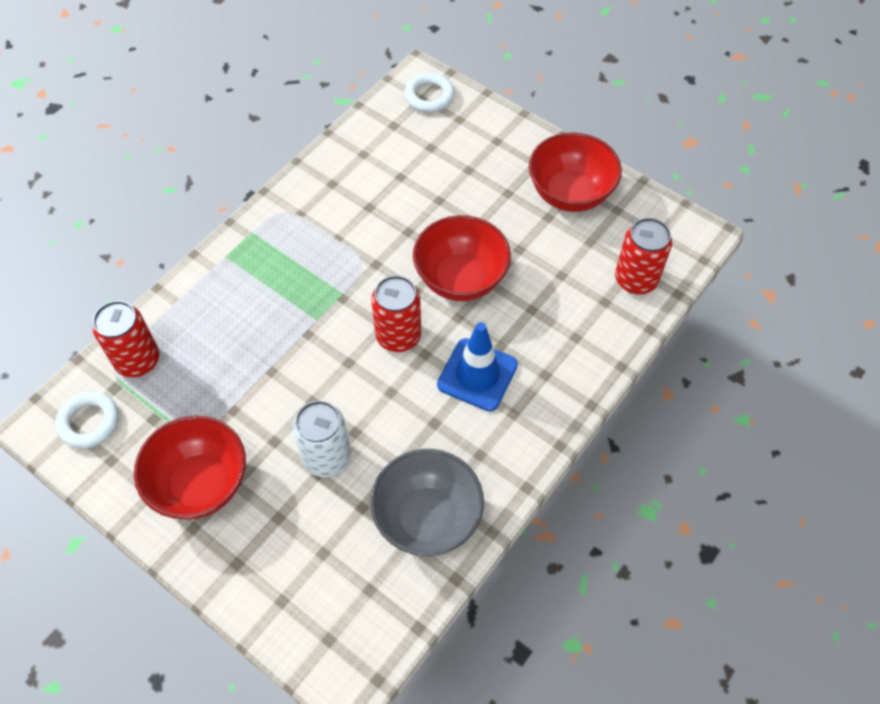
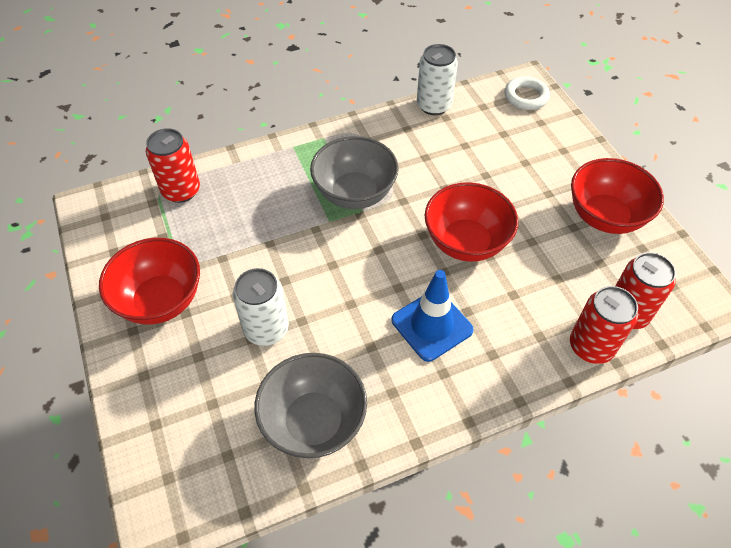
camera: 30 degrees right, 5 degrees down
(89, 422) = (118, 217): white ring -> none
(323, 278) = (354, 193): none -> grey bowl
(343, 145) = (433, 105): none -> white can
(398, 336) = (385, 263): red can -> red can (591, 346)

